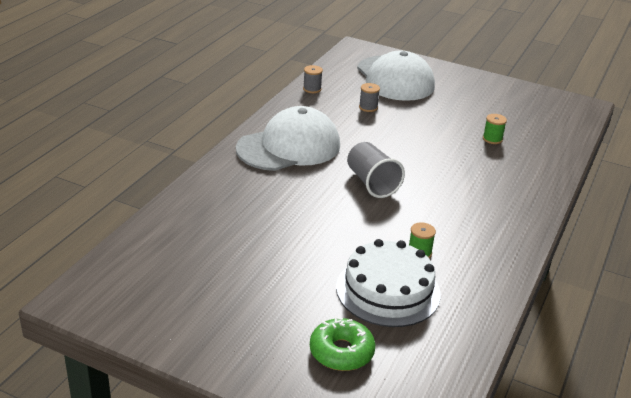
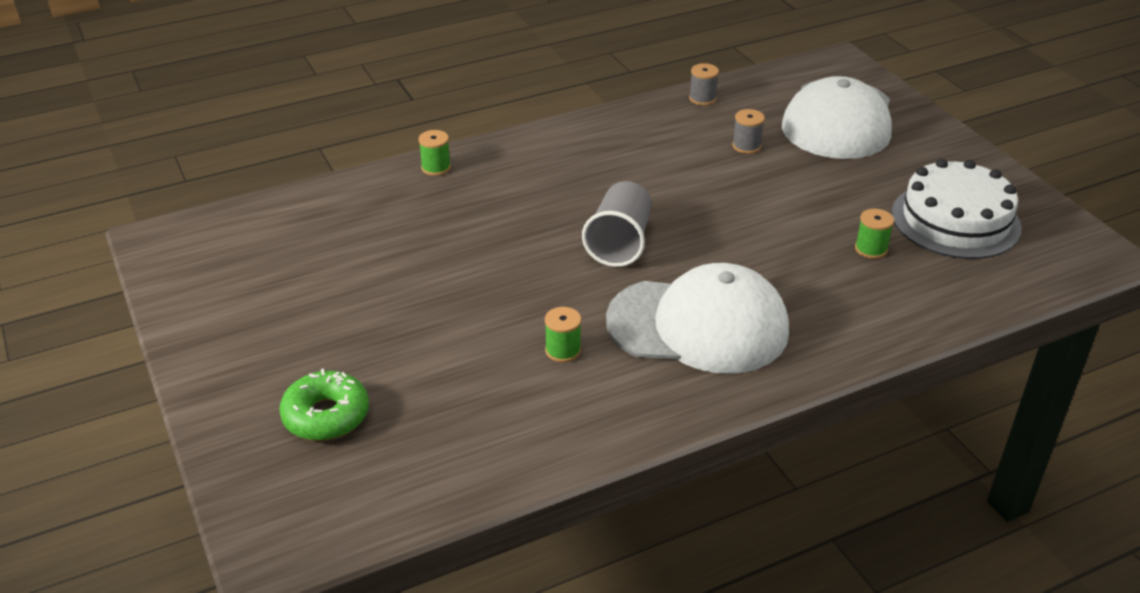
camera: 40 degrees right, 5 degrees up
(208, 180) = (436, 167): none -> green spool
(289, 147) = (577, 161): white cap -> white cap (698, 325)
(388, 291) = (465, 376): white cake -> white cake (955, 220)

